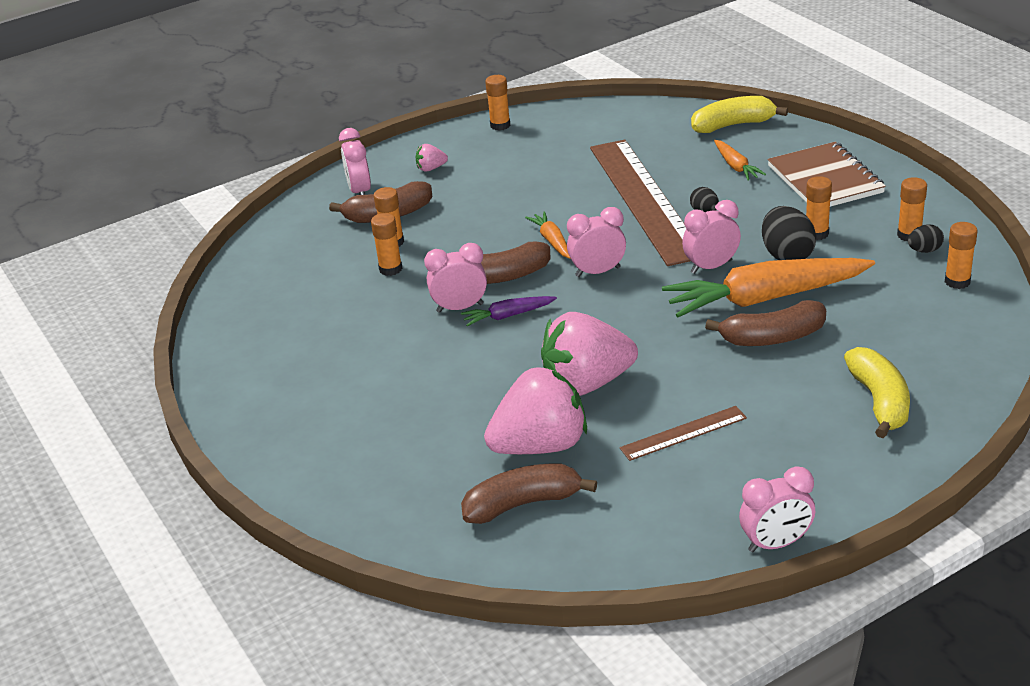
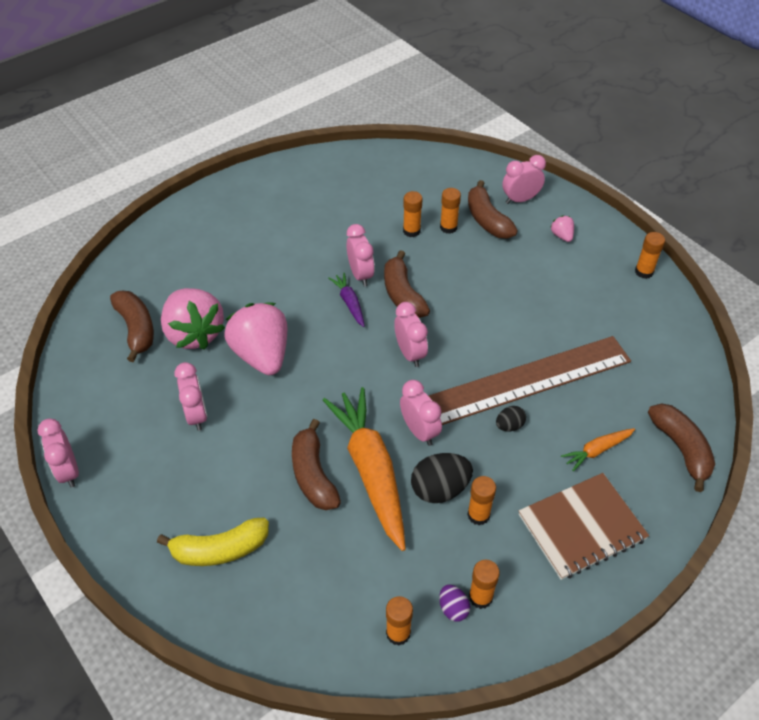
camera: 80 degrees right, 15 degrees up
(552, 241) = (455, 321): orange carrot -> none
(683, 433) = (196, 415): brown ruler -> pink clock
(733, 125) = (681, 449): yellow banana -> brown banana
(924, 250) = (453, 608): black egg -> purple egg

